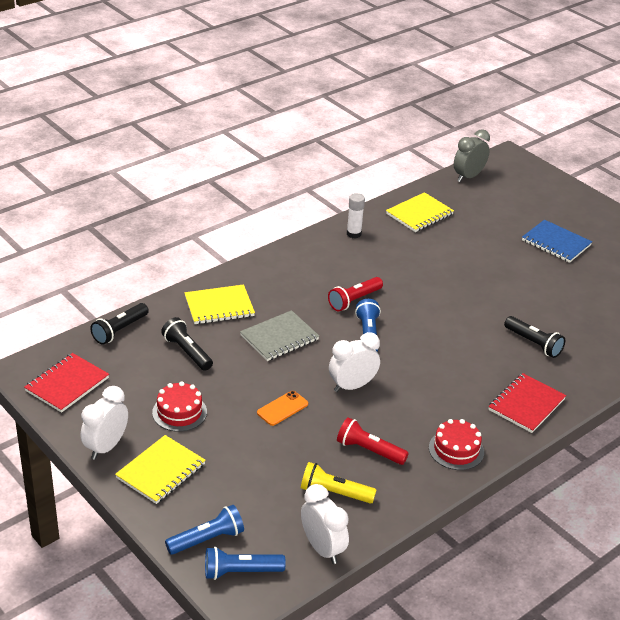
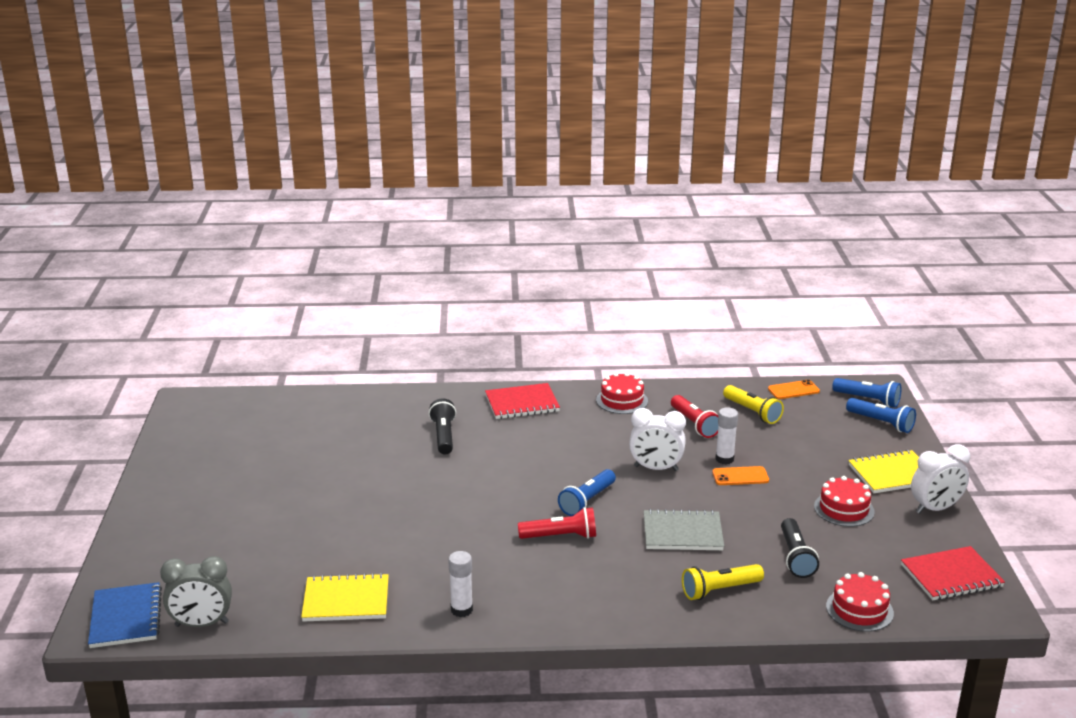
camera: 140 degrees left, 10 degrees down
(119, 330) = (859, 610): black flashlight -> red cake
(207, 539) = (881, 423): blue flashlight -> blue flashlight turned 150 degrees counterclockwise
(219, 306) = (719, 590): yellow notebook -> yellow flashlight
(310, 421) = (724, 459): none -> white glue stick
(322, 548) = (793, 390): white clock -> orange phone
(556, 243) = (258, 504): blue notebook -> blue notebook (126, 617)

